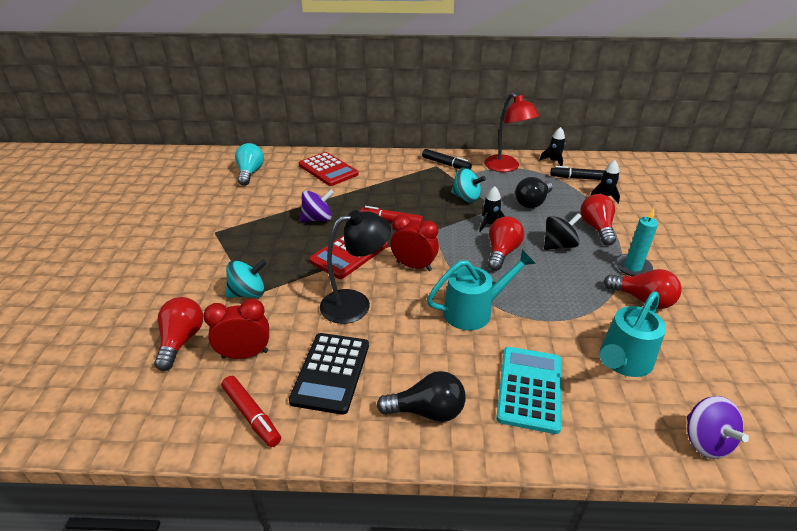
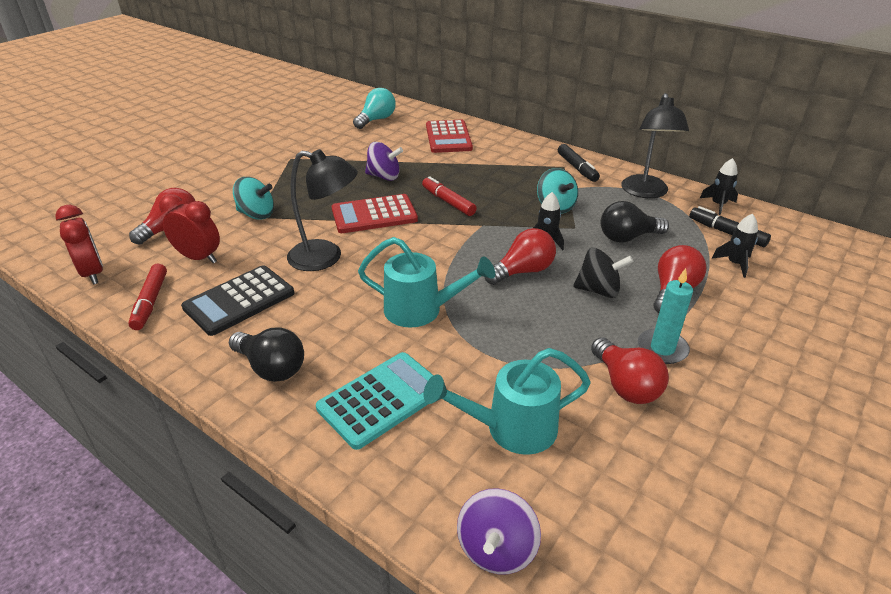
camera: 35 degrees right, 0 degrees up
(414, 266) = (417, 248): red clock -> red clock (93, 273)
(506, 167) = (645, 192): red lamp -> black lamp

